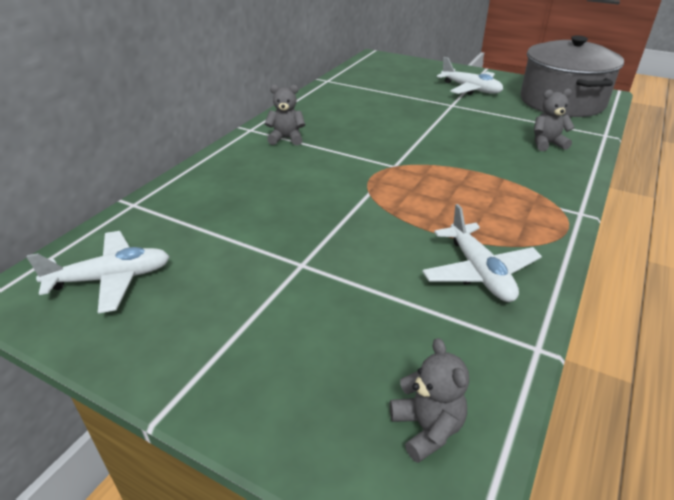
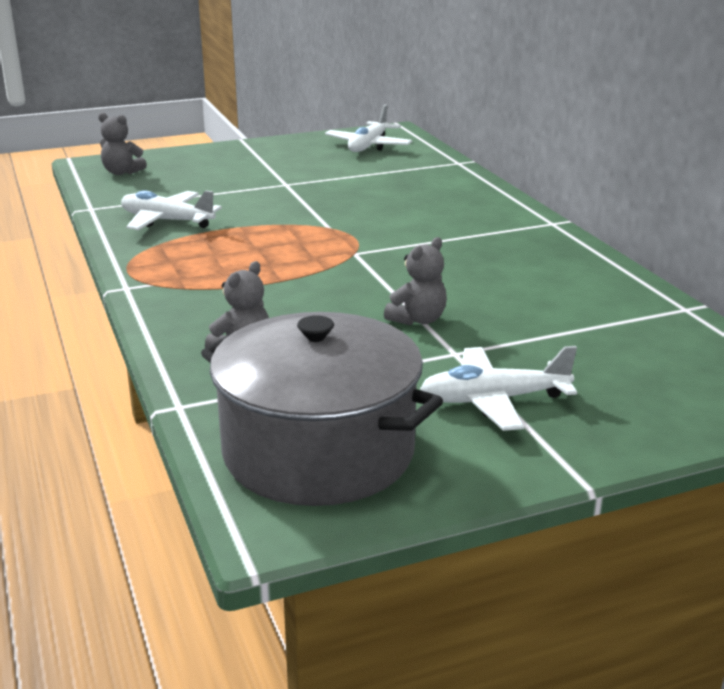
camera: 130 degrees right, 10 degrees down
(286, 139) = (500, 230): grey teddy bear -> grey teddy bear (418, 320)

